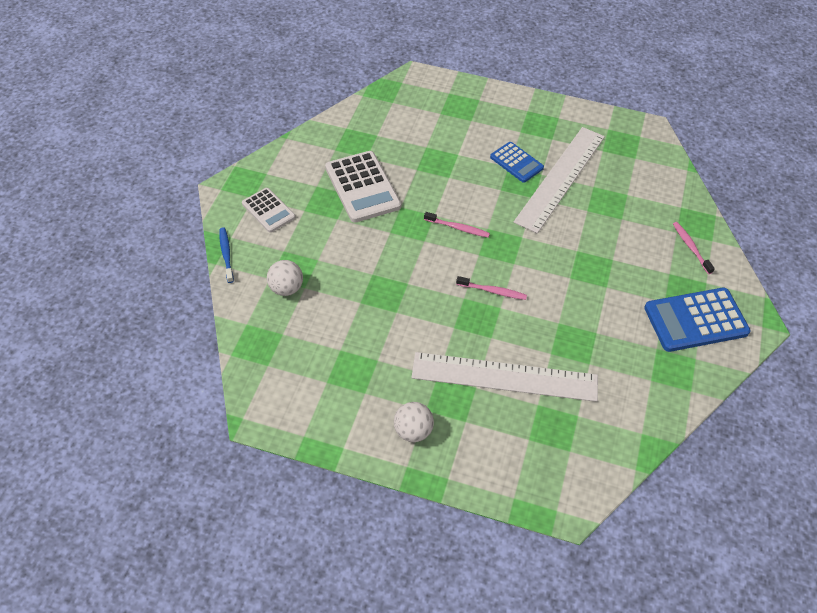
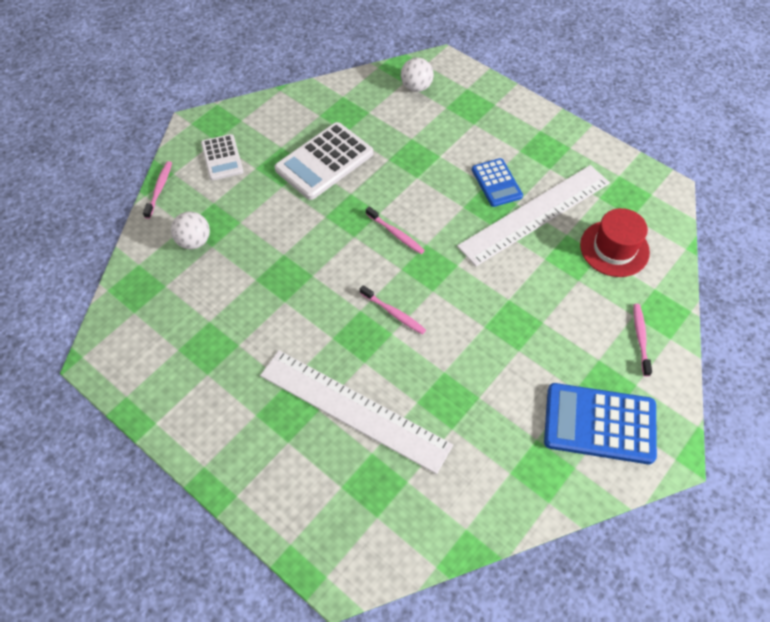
camera: 25 degrees right, 5 degrees up
(226, 254) = (159, 189): blue toothbrush -> pink toothbrush
(362, 187) = (324, 161): white calculator -> white calculator turned 45 degrees clockwise
(413, 431) = (230, 432): white ball -> white ball (416, 87)
(635, 186) = (614, 248): none -> red hat

